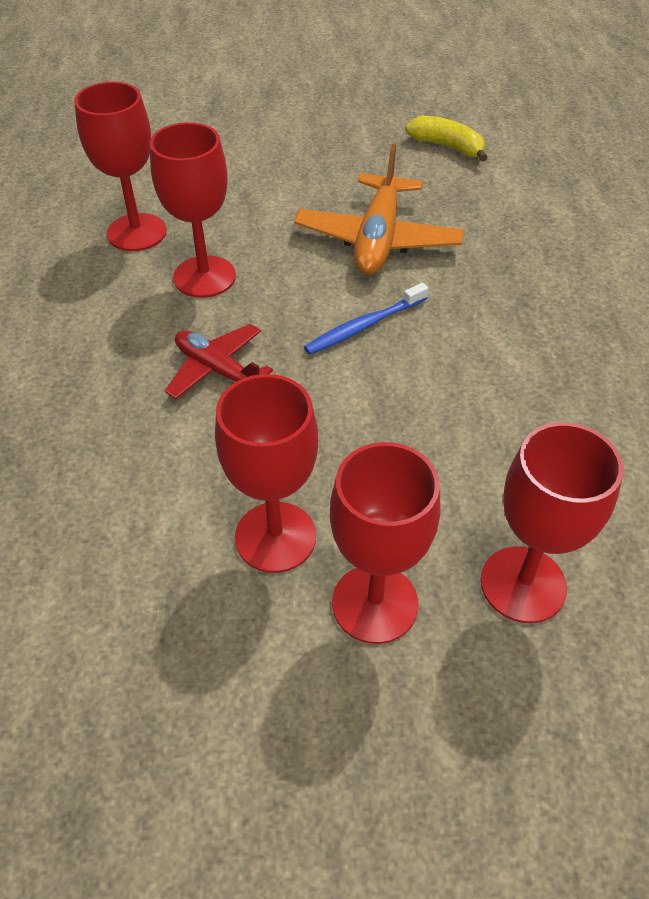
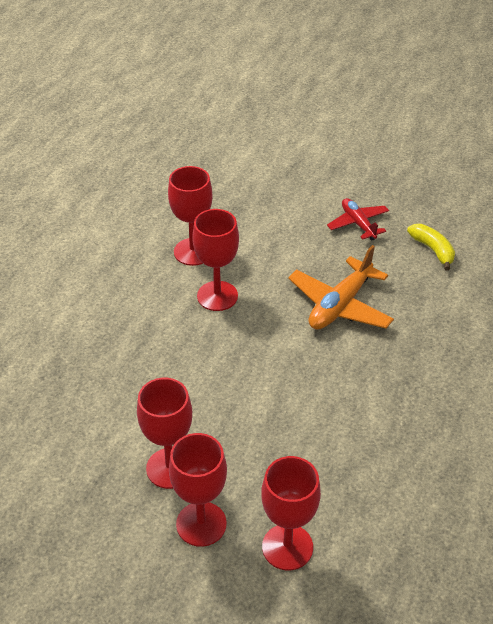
camera: 25 degrees right, 5 degrees down
(217, 370) = (192, 359): red plane -> red plane (358, 223)
(364, 326) = (294, 362): blue toothbrush -> none

